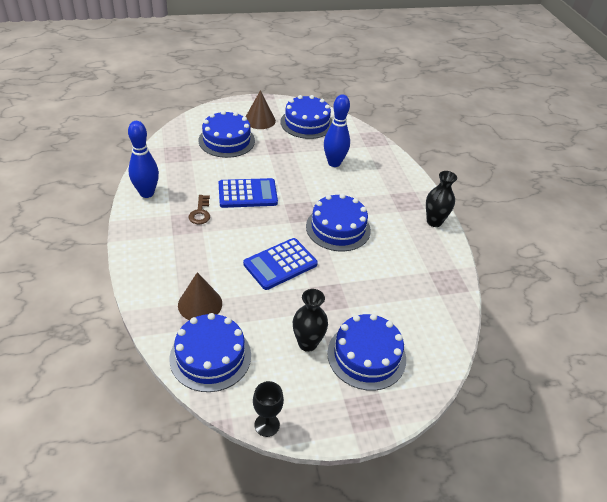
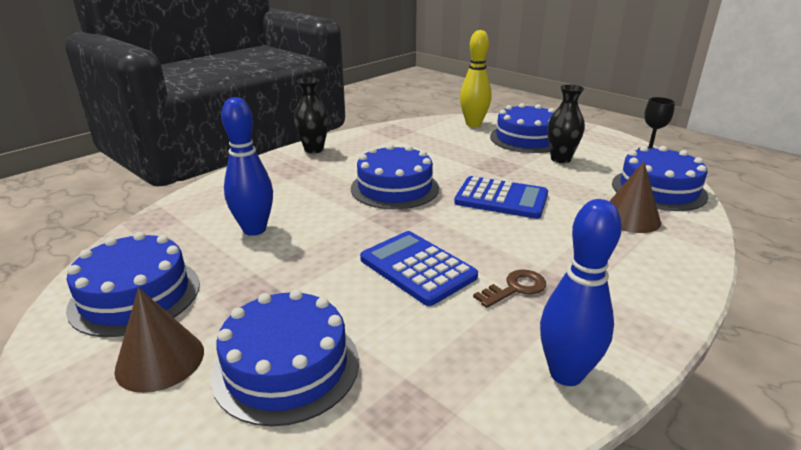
camera: 120 degrees left, 15 degrees down
(430, 344) = (473, 124): none -> yellow bowling pin

